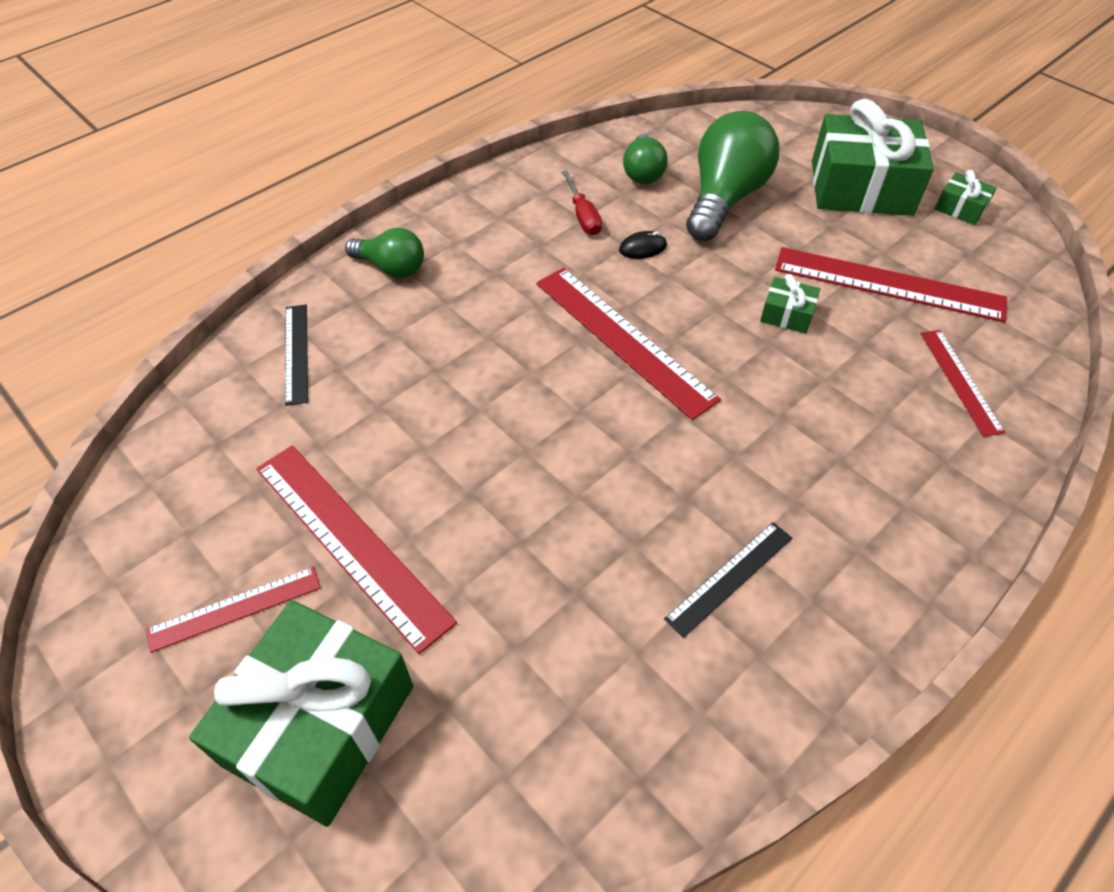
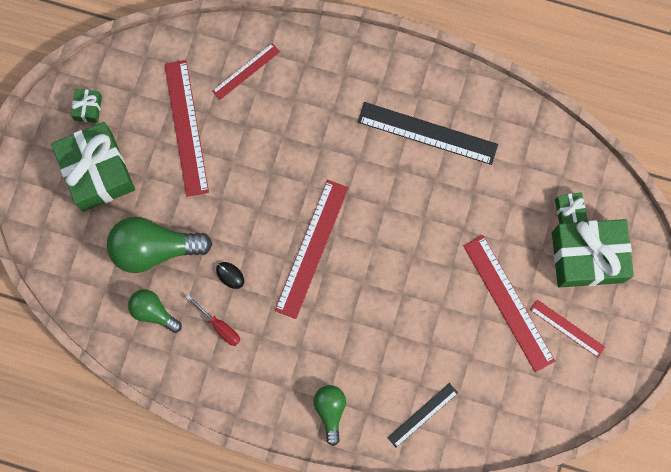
camera: 120 degrees left, 25 degrees up
(351, 541) = (508, 303): red ruler -> red ruler turned 45 degrees counterclockwise
(583, 216) = (219, 326): red screwdriver -> red screwdriver turned 90 degrees clockwise
(643, 172) = (153, 312): green light bulb -> green light bulb turned 120 degrees counterclockwise
(730, 577) = (427, 133): black ruler -> black ruler, size x1.78
(787, 314) = (243, 172): green gift -> green gift (569, 211)

